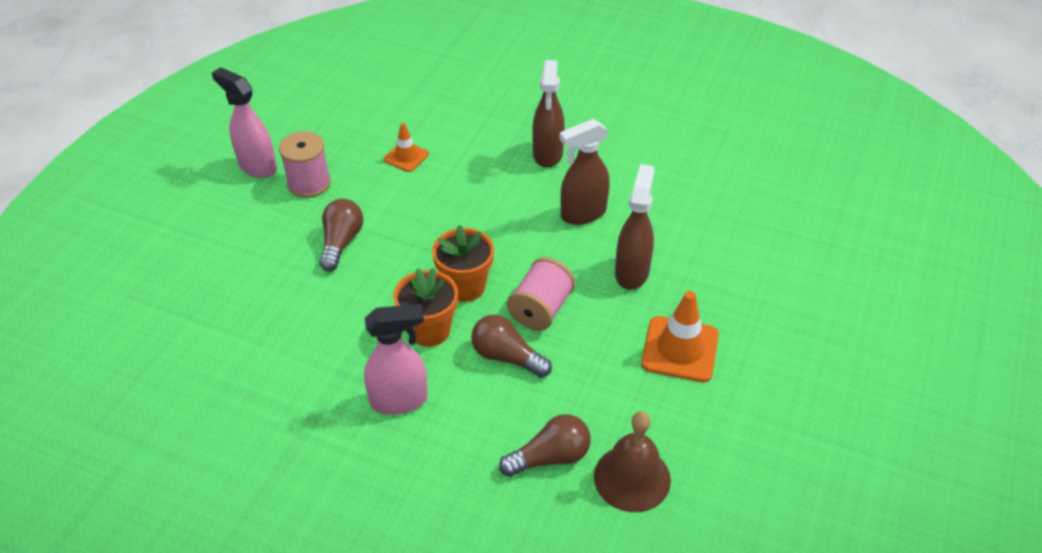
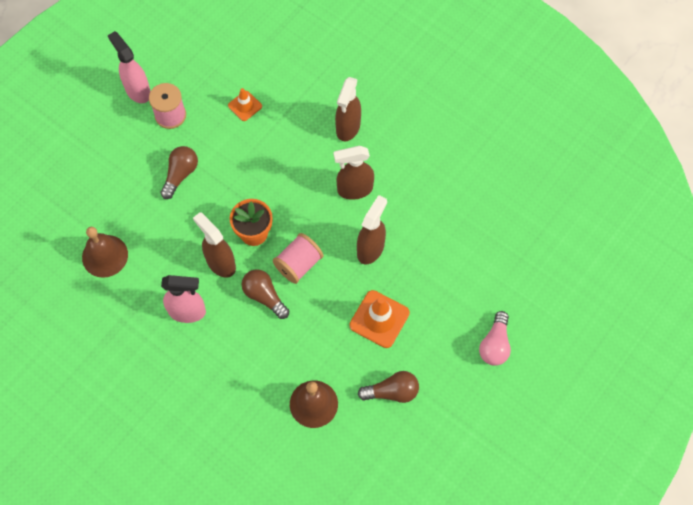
camera: 15 degrees right, 20 degrees up
(254, 357) = (105, 256): none -> brown bell
(429, 330) = (220, 263): orange flower pot -> brown spray bottle
(550, 457) = (268, 376): brown light bulb -> brown light bulb (392, 392)
(850, 345) = (495, 345): none -> pink light bulb

